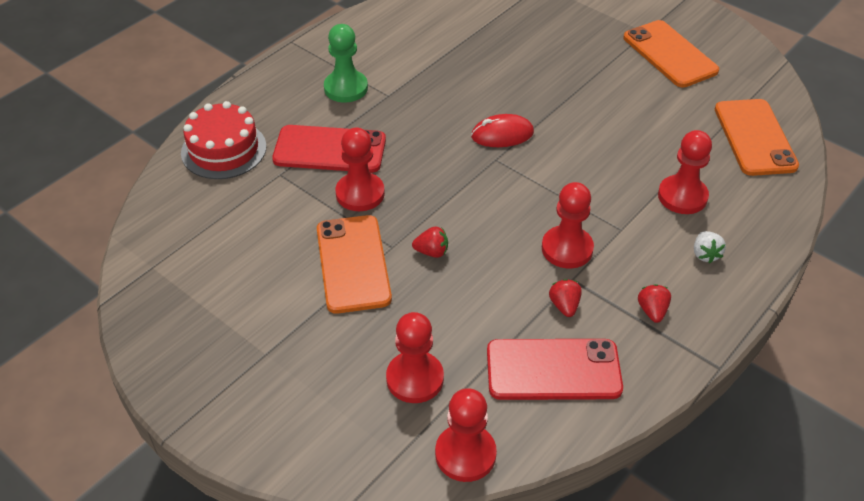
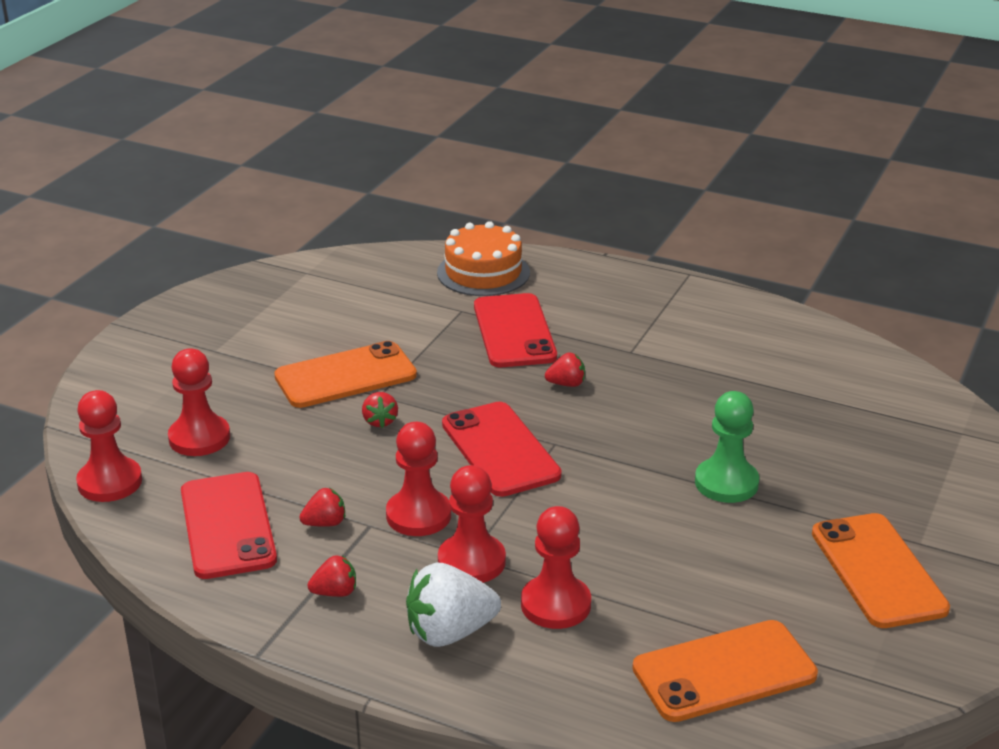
camera: 75 degrees right, 15 degrees down
(224, 149) = (483, 272): red cake -> orange cake
(346, 88) = (626, 322): green pawn -> green pawn (726, 483)
(360, 193) = (452, 362): red pawn -> red pawn (471, 561)
(419, 137) = (566, 384): none -> red strawberry
(495, 189) = (500, 450): none -> red phone
(502, 134) = (603, 442): red mouse -> none
(670, 54) = (878, 571): orange phone -> orange phone turned 60 degrees counterclockwise
(705, 254) = (450, 632): white strawberry -> white strawberry, size x1.89

